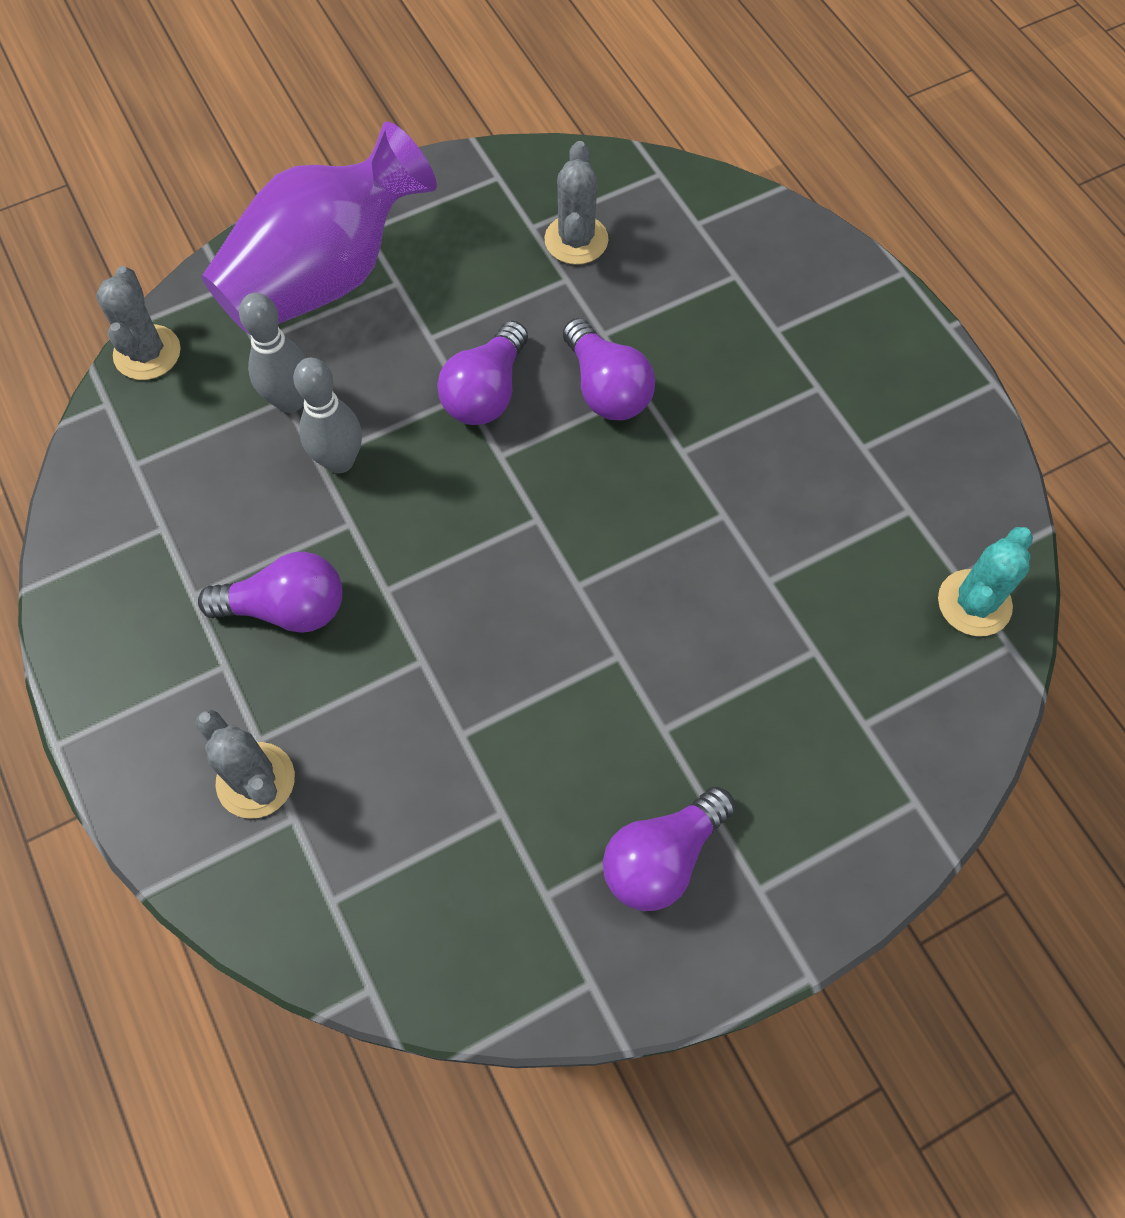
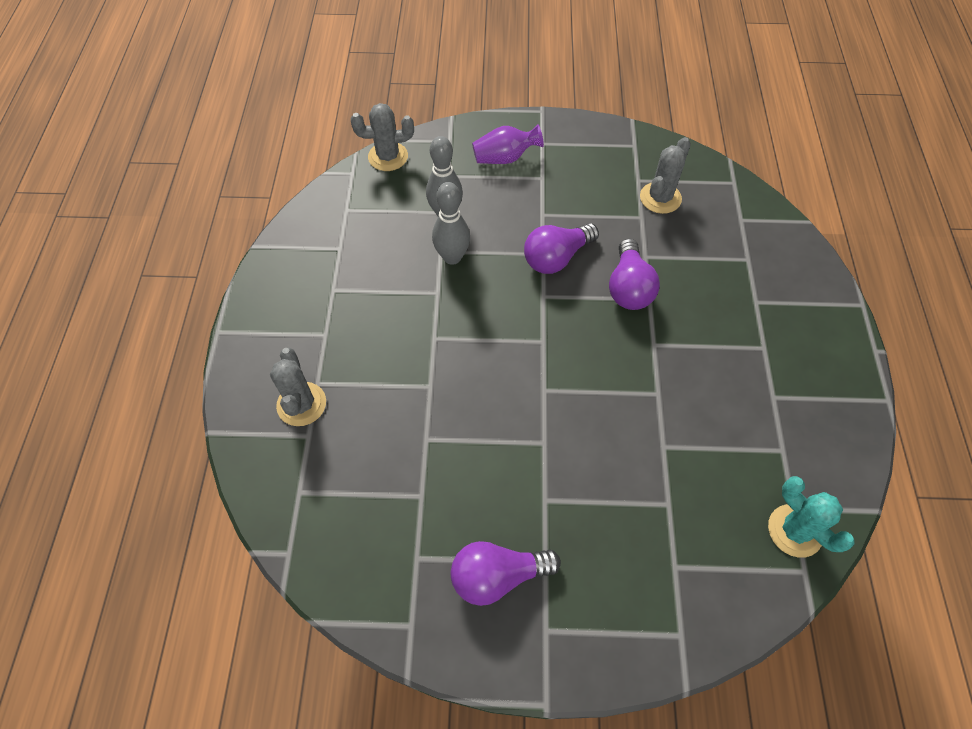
camera: 30 degrees right, 5 degrees down
(147, 353) = (388, 157): grey cactus -> grey cactus turned 60 degrees clockwise
(287, 608) = (375, 321): purple light bulb -> none
(325, 277) = (505, 158): purple vase -> purple vase, size x0.47
(974, 603) = (794, 531): turquoise cactus -> turquoise cactus turned 75 degrees clockwise

